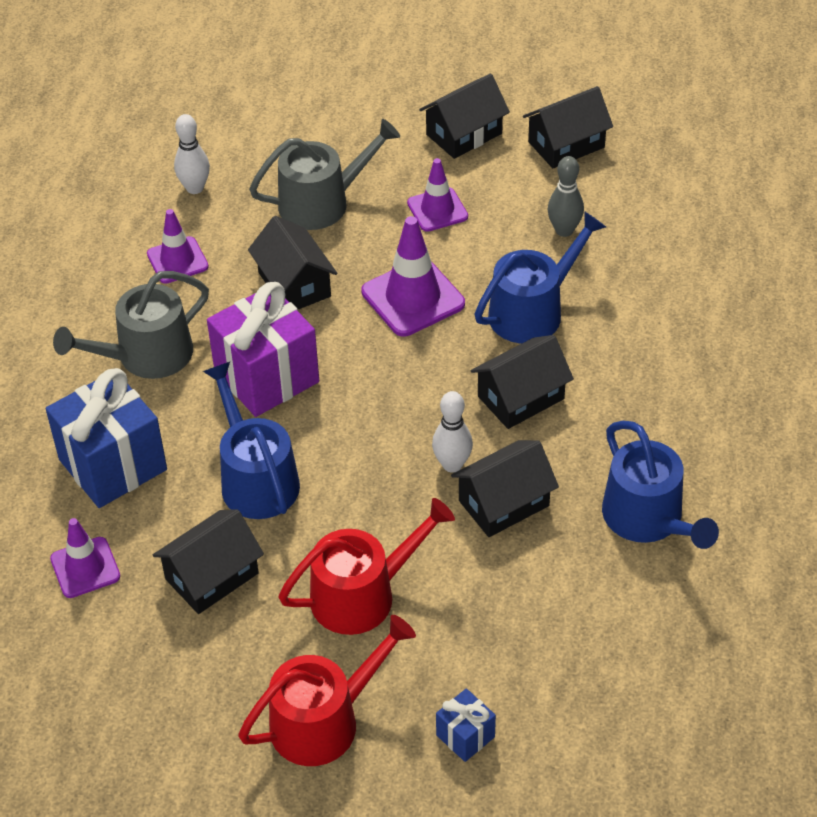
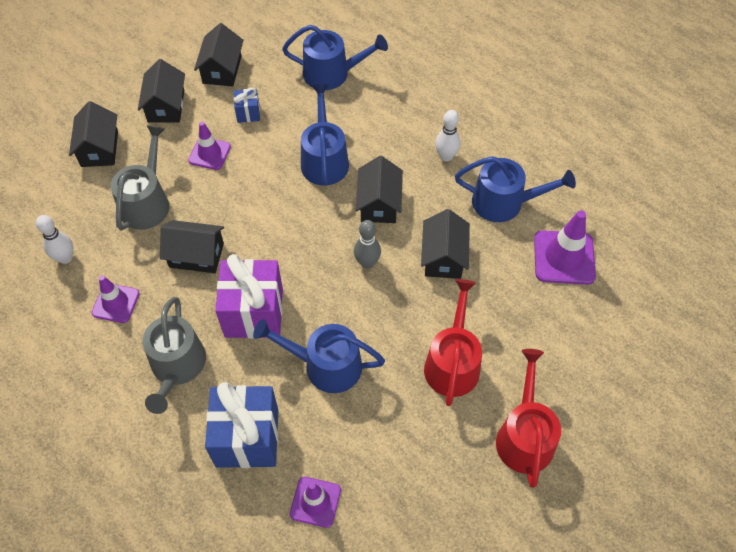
camera: 55 degrees left, 10 degrees up
(211, 576) = (378, 433): black house -> black house (99, 149)
(413, 298) = (263, 206): purple traffic cone -> purple traffic cone (564, 257)
(452, 464) = (398, 263): white bowling pin -> white bowling pin (446, 156)
(465, 736) = (582, 372): blue gift -> blue gift (248, 113)
(564, 230) = (281, 110): grey bowling pin -> grey bowling pin (367, 263)
(670, 240) = (332, 73): none -> blue watering can

